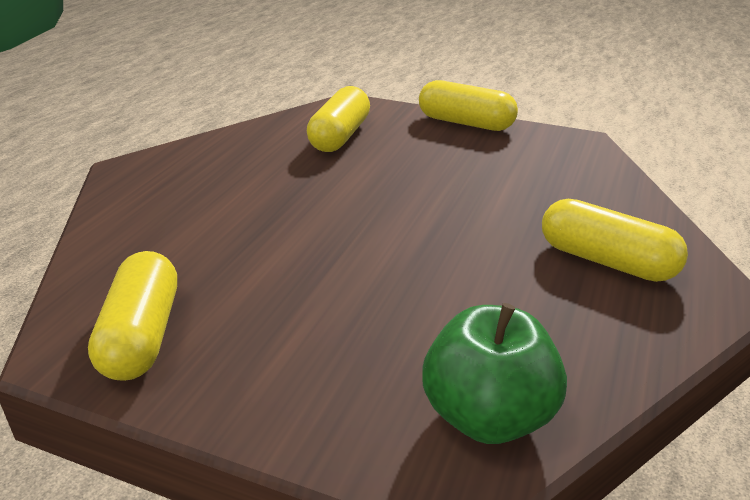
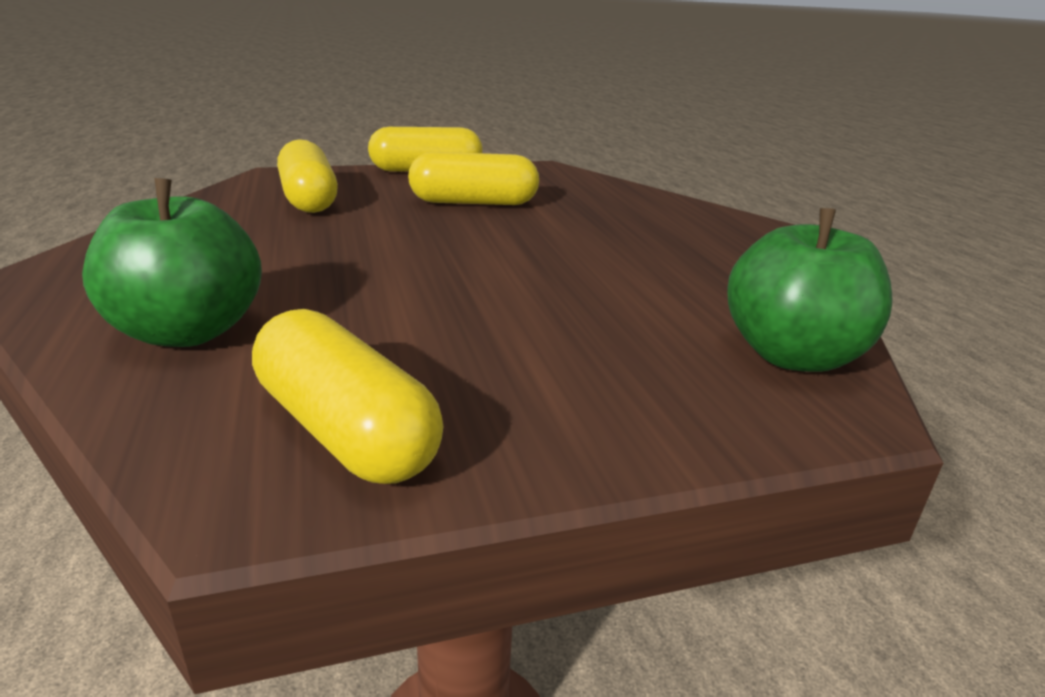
camera: 40 degrees left, 5 degrees down
(150, 234) = (188, 332): none -> green apple
(606, 261) = (691, 233): yellow capsule -> yellow capsule (473, 202)

